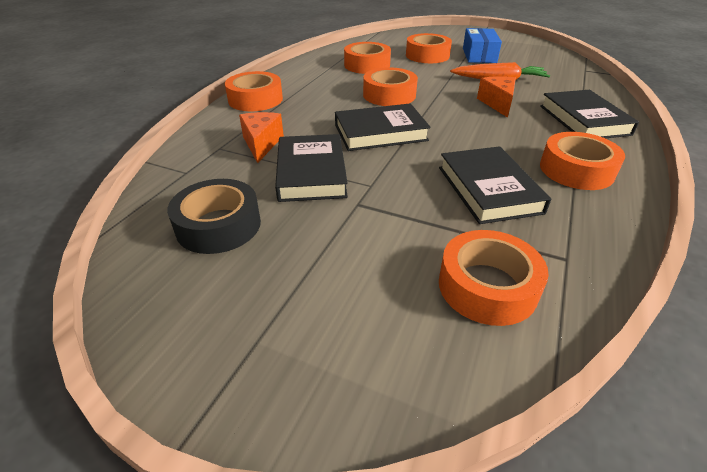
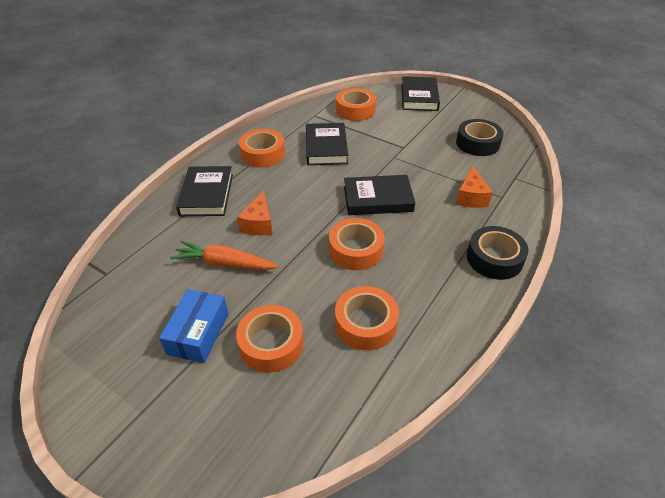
camera: 170 degrees left, 5 degrees up
(255, 99) = (494, 258): orange tape -> black tape
(311, 173) = (431, 169): black book -> black book (419, 97)

